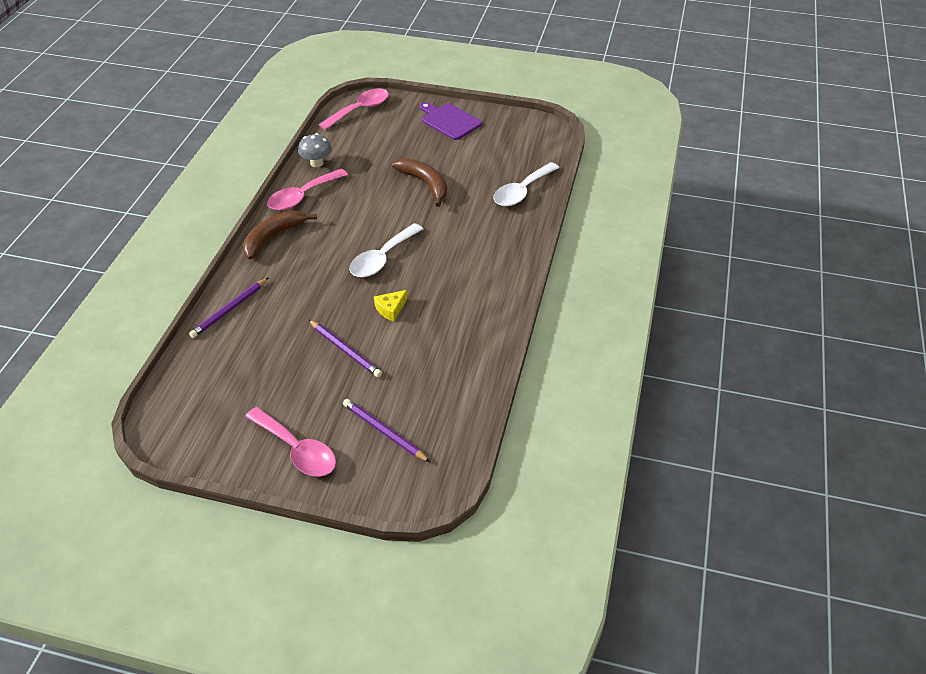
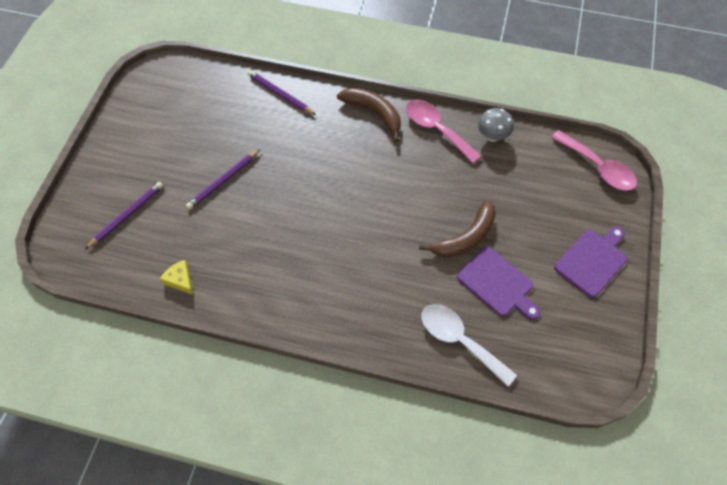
camera: 90 degrees right, 15 degrees up
(297, 450) = (121, 157): pink spoon -> none
(382, 258) = (343, 202): white spoon -> none
(391, 309) = (272, 213): yellow cheese -> yellow cheese (180, 280)
(470, 169) = (497, 284): none -> purple cutting board

